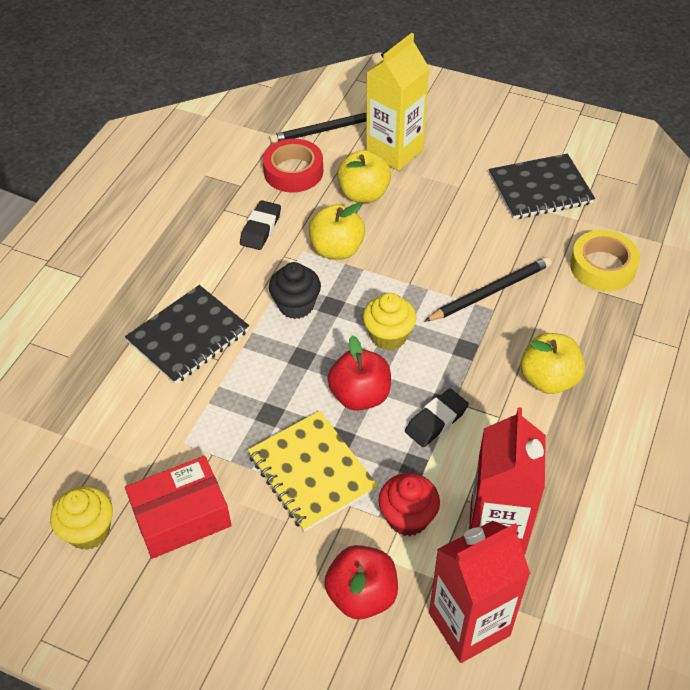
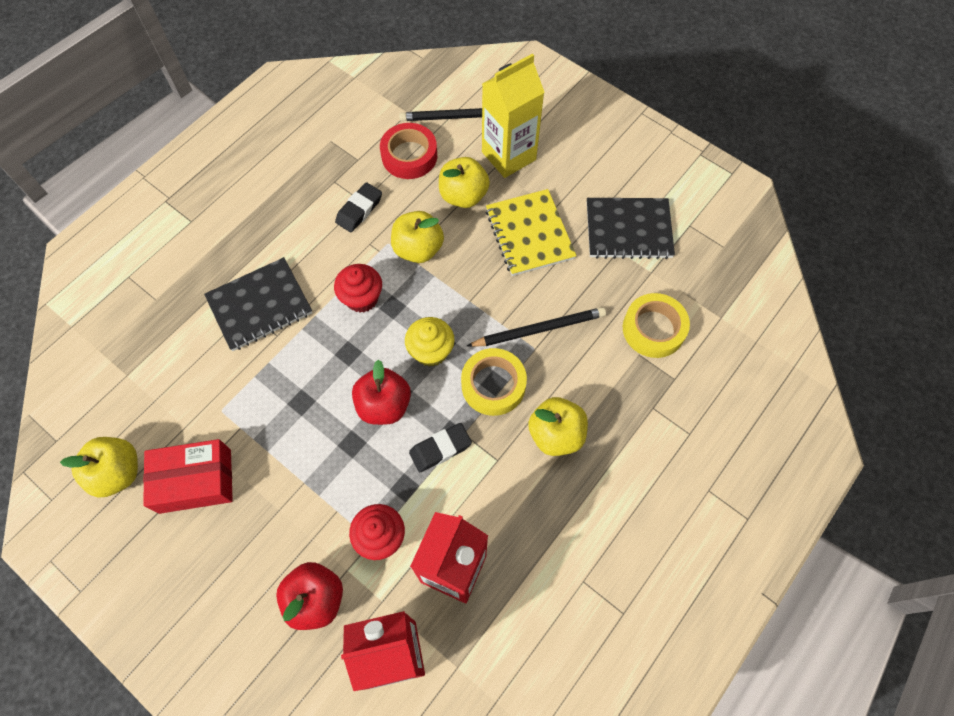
camera: 15 degrees right, 15 degrees up
(89, 531) = (118, 472): yellow cupcake -> yellow apple
(296, 305) = (362, 298): black cupcake -> red cupcake
(311, 472) = (316, 469): yellow notebook -> yellow notebook (529, 234)
(465, 351) = (493, 385): none -> yellow tape

